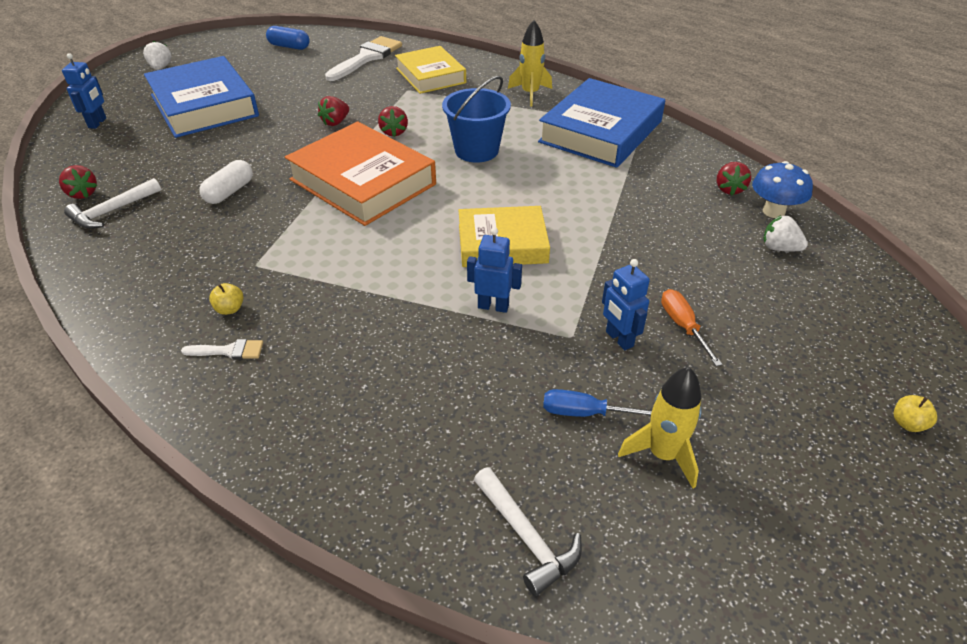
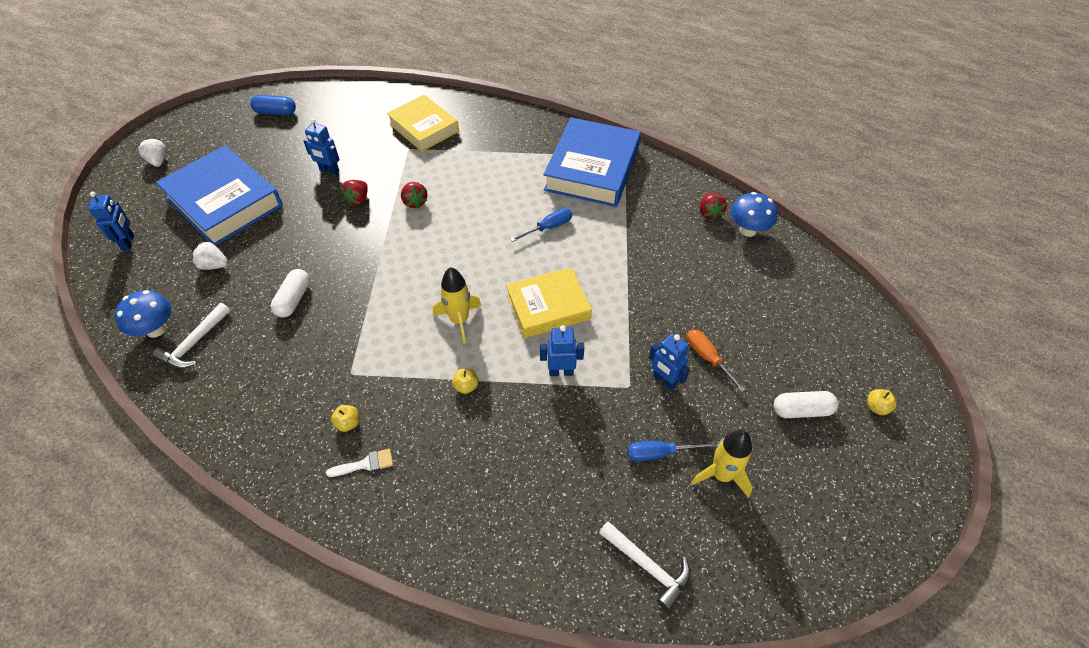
camera: 15 degrees left, 10 degrees up
(82, 194) = (156, 329): red strawberry -> blue mushroom
(318, 96) = (329, 171): none -> blue robot
(363, 182) = (408, 264): orange book -> none
(367, 58) = (356, 115): white brush -> none
(376, 300) = (466, 386): none -> yellow apple
(476, 150) = (494, 210): blue bucket -> none
(530, 94) = (519, 135): yellow rocket -> yellow rocket (459, 320)
(531, 174) = (548, 227): none -> blue screwdriver
(779, 248) = (760, 266): white strawberry -> white strawberry (214, 265)
(796, 406) = (801, 410): none -> white capsule

